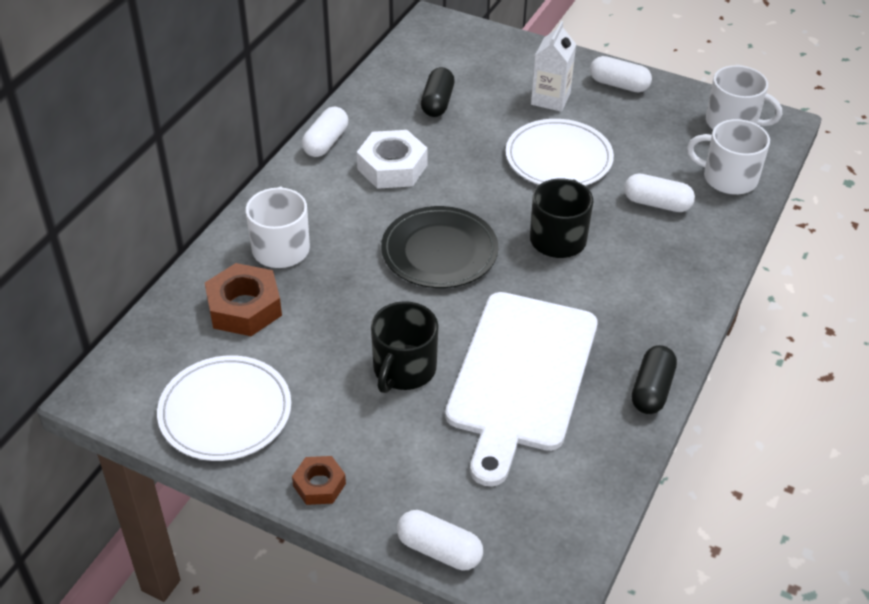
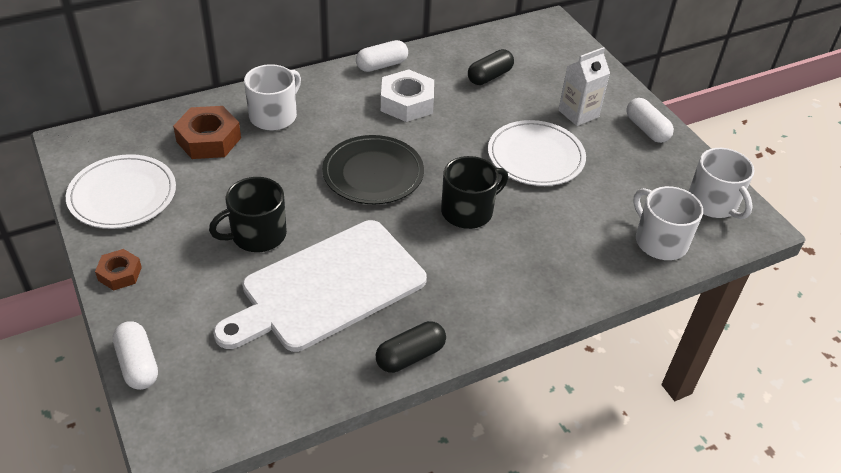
camera: 35 degrees right, 0 degrees up
(657, 203) = (575, 228): white capsule -> none

